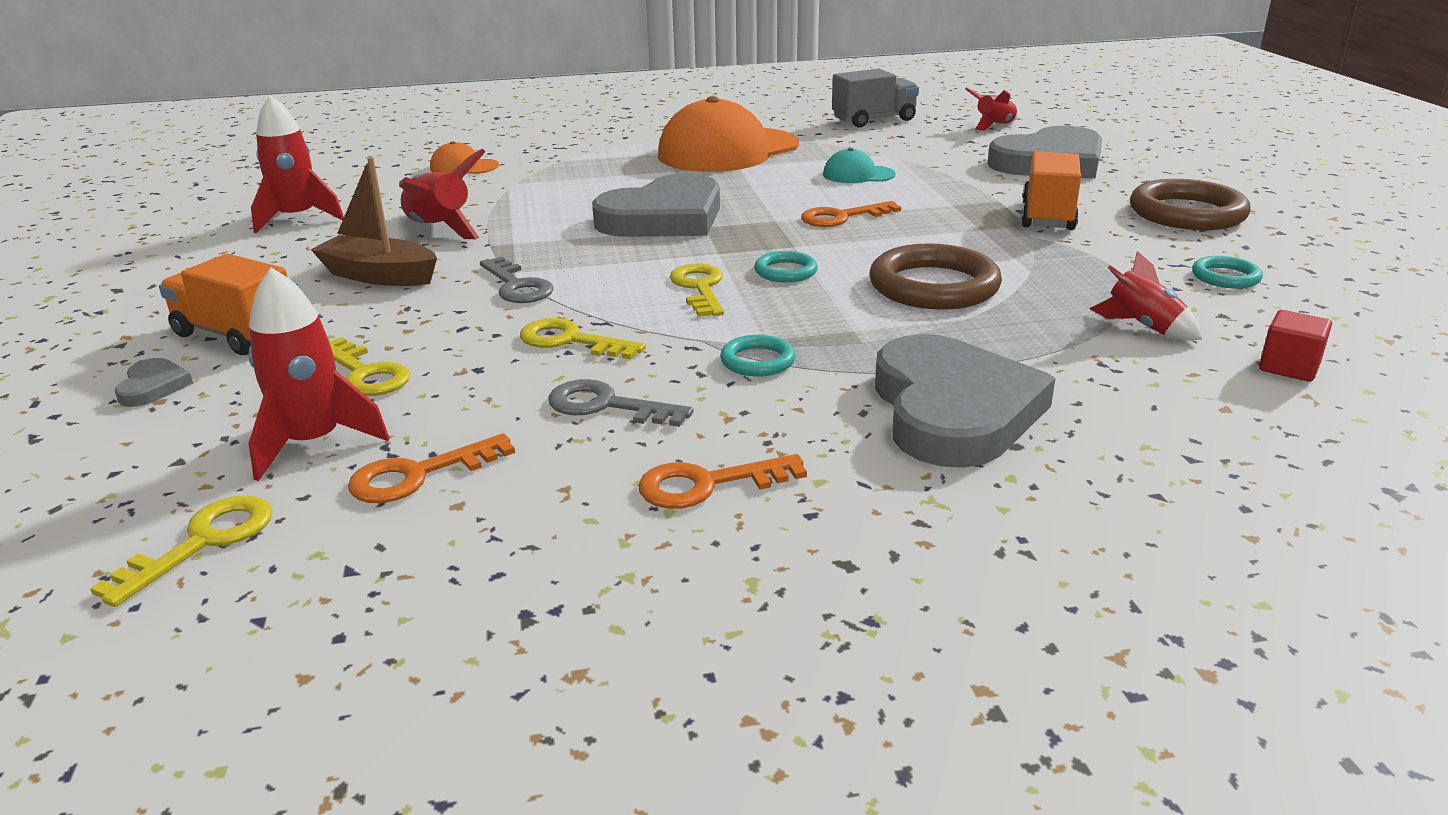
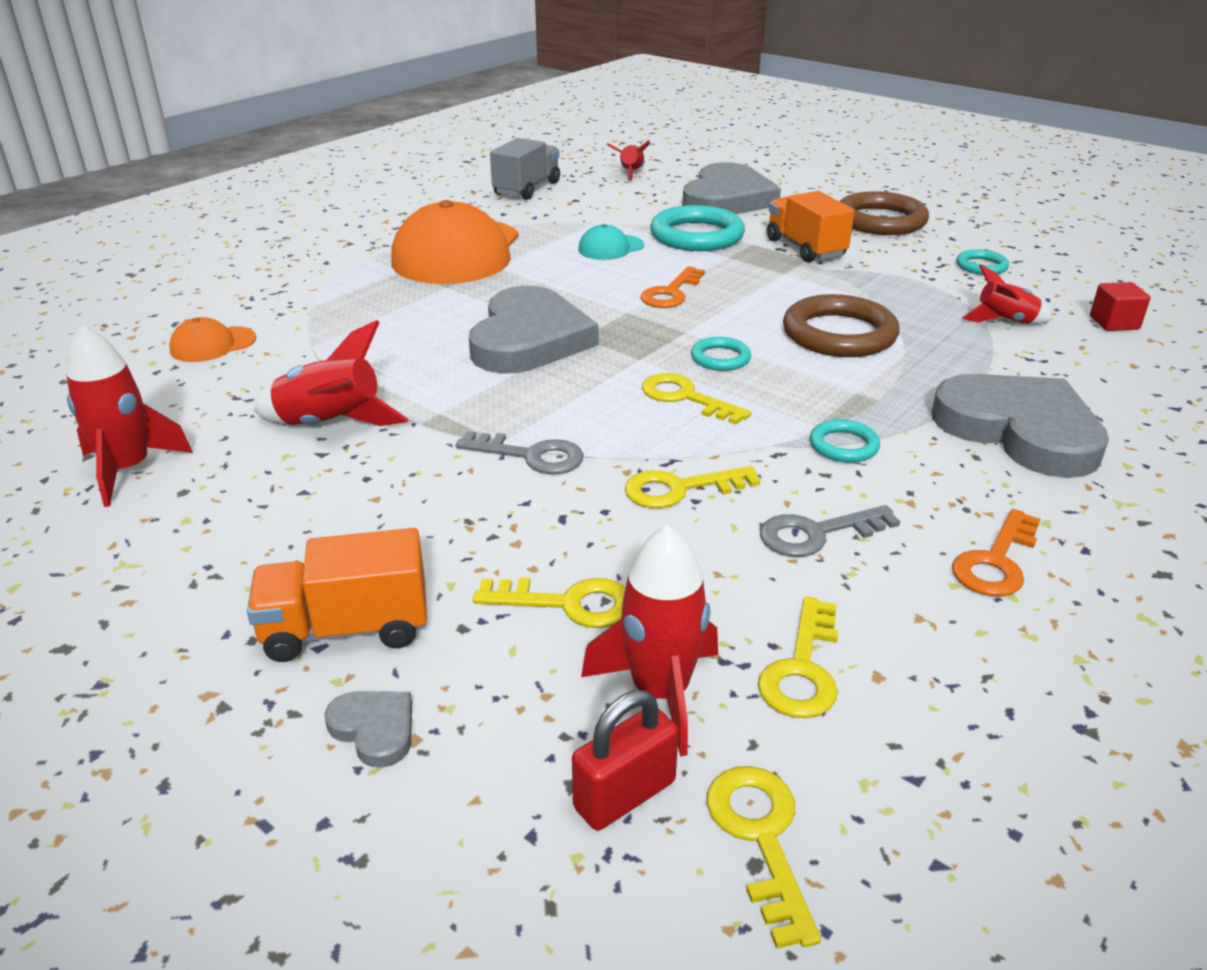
camera: 40 degrees left, 5 degrees up
(188, 481) = (625, 795): none -> red padlock
(379, 276) = (371, 499): brown boat -> none
(419, 475) = (802, 669): orange key -> yellow key
(956, 183) = (697, 236): none -> turquoise ring

